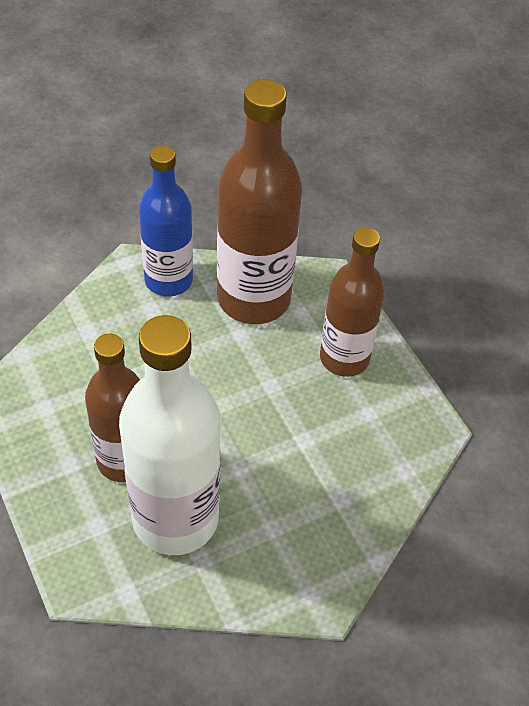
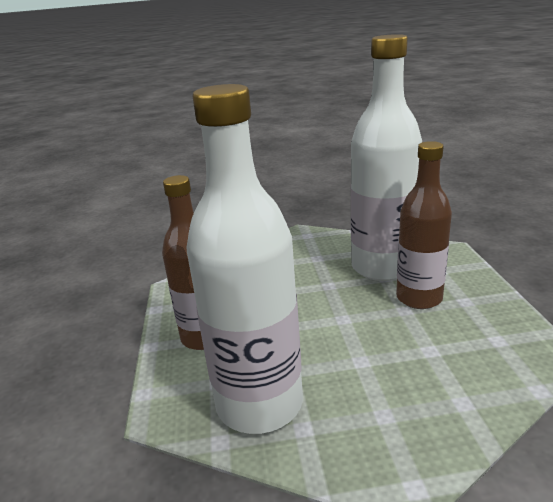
camera: 155 degrees left, 25 degrees down
(168, 280) = (355, 447): blue bottle -> none
(254, 299) = (259, 404): brown bottle -> white bottle

